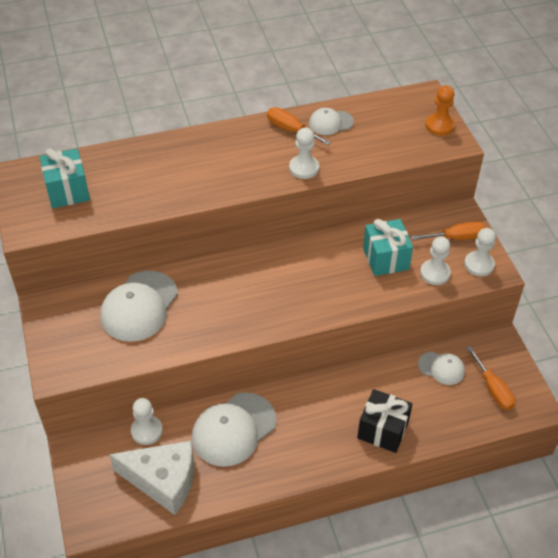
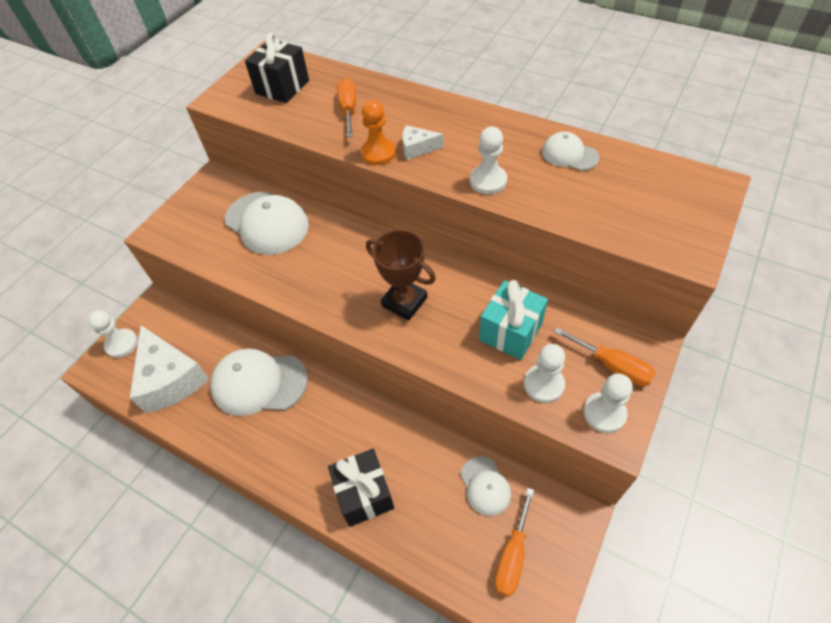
camera: 50 degrees right, 5 degrees up
(67, 191) = (282, 87): turquoise gift -> black gift
(139, 306) = (267, 223): white cap -> white cap turned 120 degrees counterclockwise
(147, 431) = (207, 331): white pawn -> white pawn (122, 344)
(232, 175) = (417, 148): none -> white cheese
(291, 130) = (521, 139): orange screwdriver -> orange screwdriver (348, 110)
(304, 287) = (404, 302): none -> brown trophy
(439, 126) = (692, 225): orange pawn -> orange pawn (378, 153)

